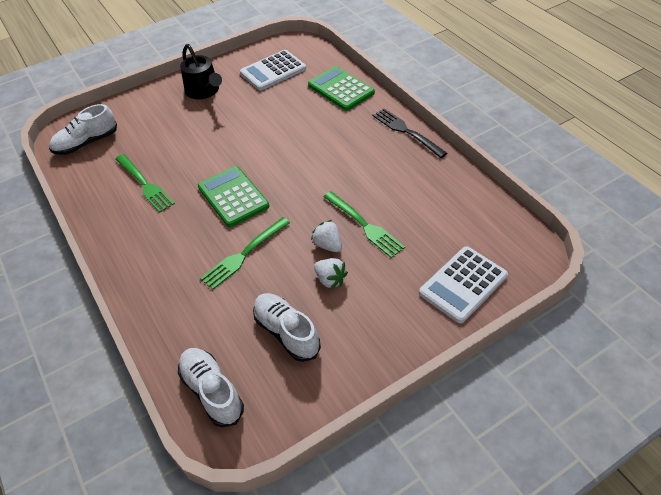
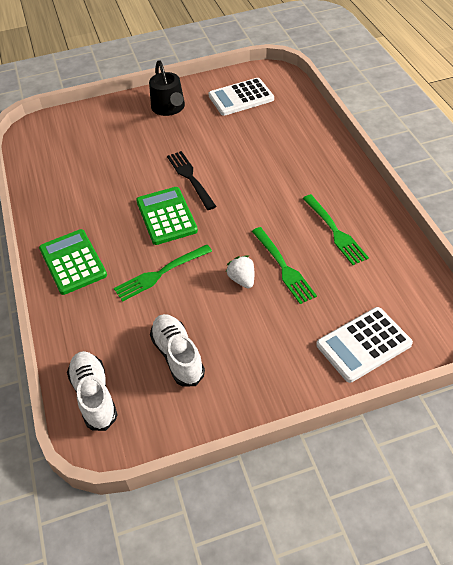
camera: 15 degrees right, 0 degrees up
(86, 143) = (48, 142): white shoe -> none
(145, 184) = (89, 190): green fork -> green fork (335, 231)
(330, 280) = (234, 314): white strawberry -> none
(341, 89) = (302, 126): green calculator -> green calculator (73, 262)
(406, 131) = (355, 180): black fork -> black fork (190, 178)

